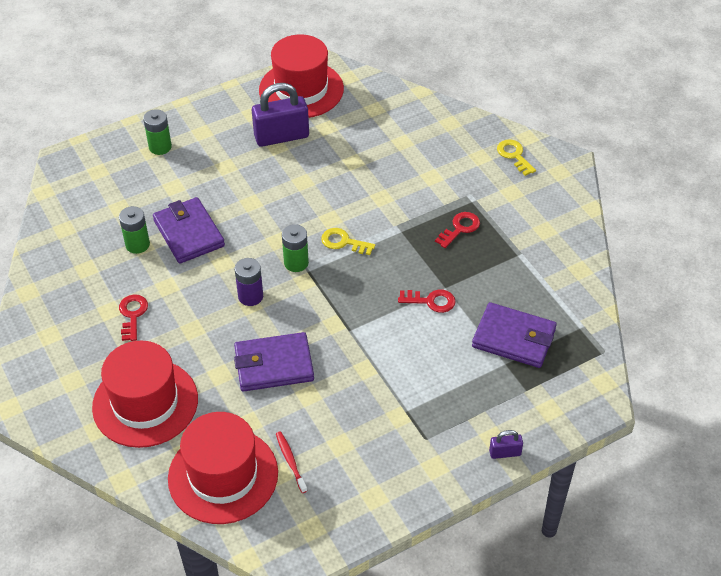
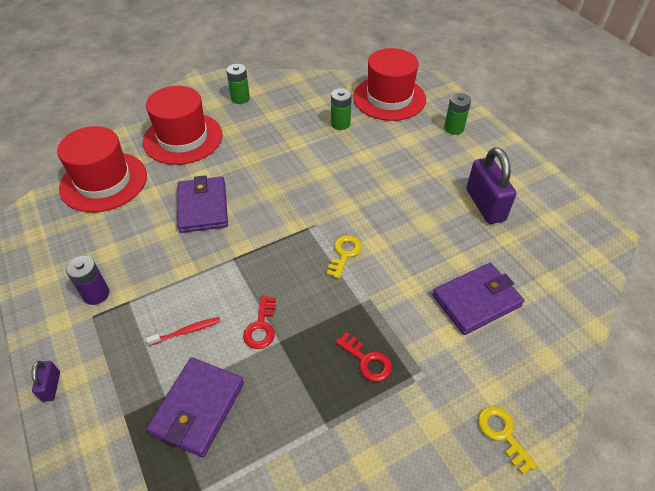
camera: 90 degrees right, 0 degrees up
(132, 315) = (268, 126): red key -> none
(189, 233) = (353, 150): purple wallet -> purple wallet (476, 301)
(250, 296) = (280, 190): purple battery -> purple battery (96, 294)
(290, 461) = (102, 220): red toothbrush -> red toothbrush (186, 331)
(296, 263) = (318, 219): green battery -> green battery (240, 98)
(301, 89) = (560, 218): red hat -> red hat (389, 98)
(514, 155) = (502, 434): yellow key -> yellow key turned 90 degrees counterclockwise

